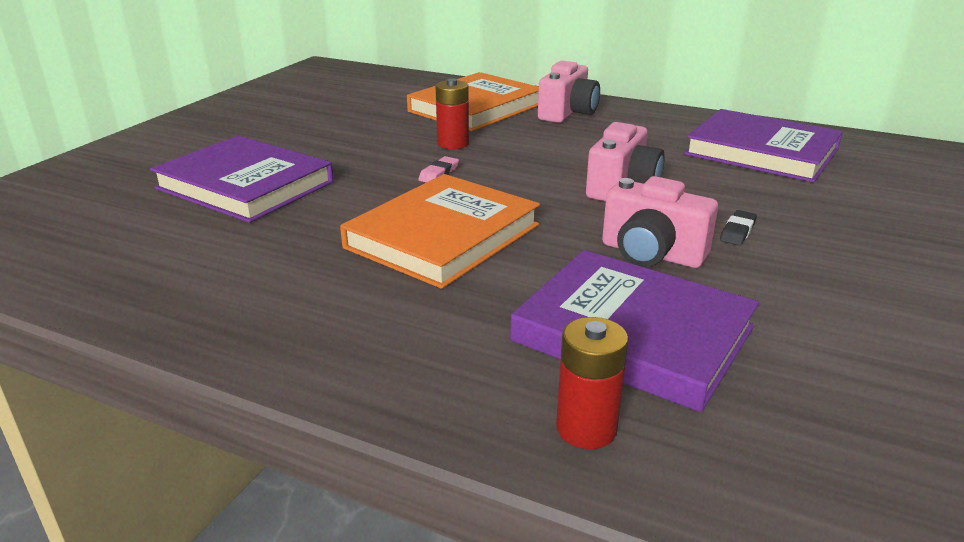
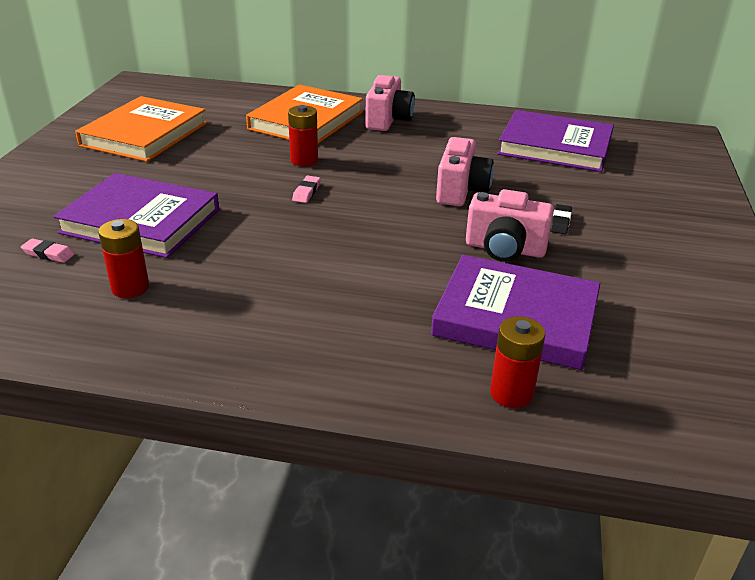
camera: 15 degrees left, 5 degrees up
(132, 206) = (48, 254): none -> pink eraser
(192, 248) = (130, 288): none -> red battery
(443, 236) = (338, 252): orange book -> orange book (144, 134)

